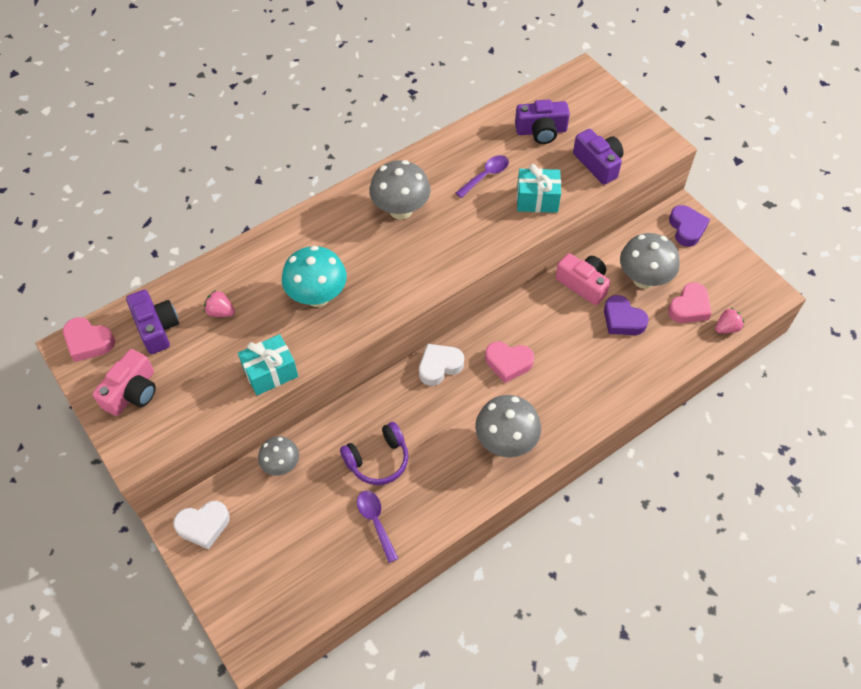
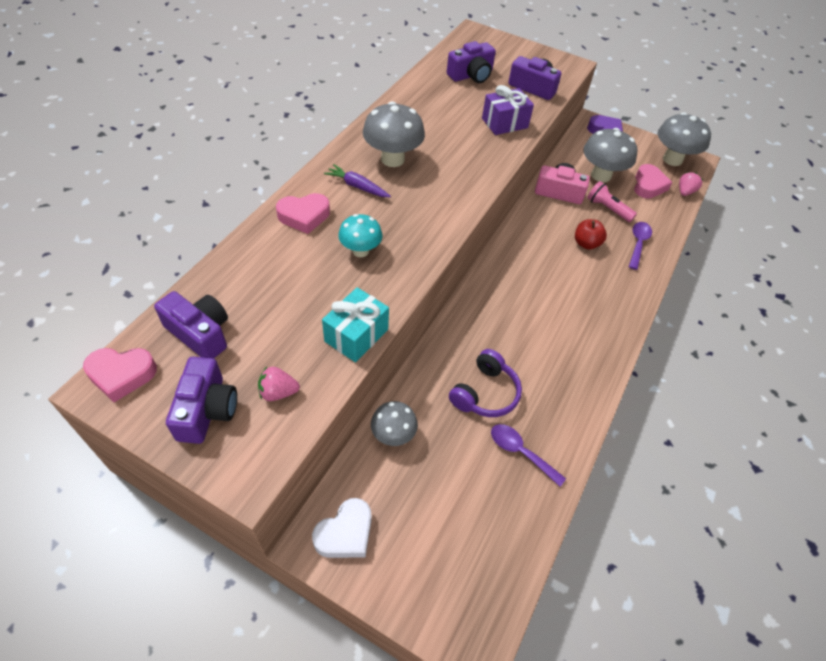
camera: 30 degrees left, 5 degrees down
(132, 392) = (207, 410): pink camera -> purple camera
(220, 312) = (266, 295): pink strawberry -> pink strawberry (278, 392)
(317, 296) = (360, 251): turquoise mushroom -> turquoise mushroom, size x0.62
(351, 230) = (357, 186): none -> purple carrot
(439, 366) = (486, 291): white heart -> none
(486, 176) = (449, 116): purple spoon -> purple spoon (638, 244)
(506, 441) = (586, 334): grey mushroom -> grey mushroom (672, 159)
(508, 363) = (543, 269): pink heart -> pink heart (304, 216)
(537, 200) = (504, 123): turquoise gift -> purple gift
(571, 351) = (586, 243): none -> red apple
(622, 320) = (607, 209): purple heart -> pink flashlight

